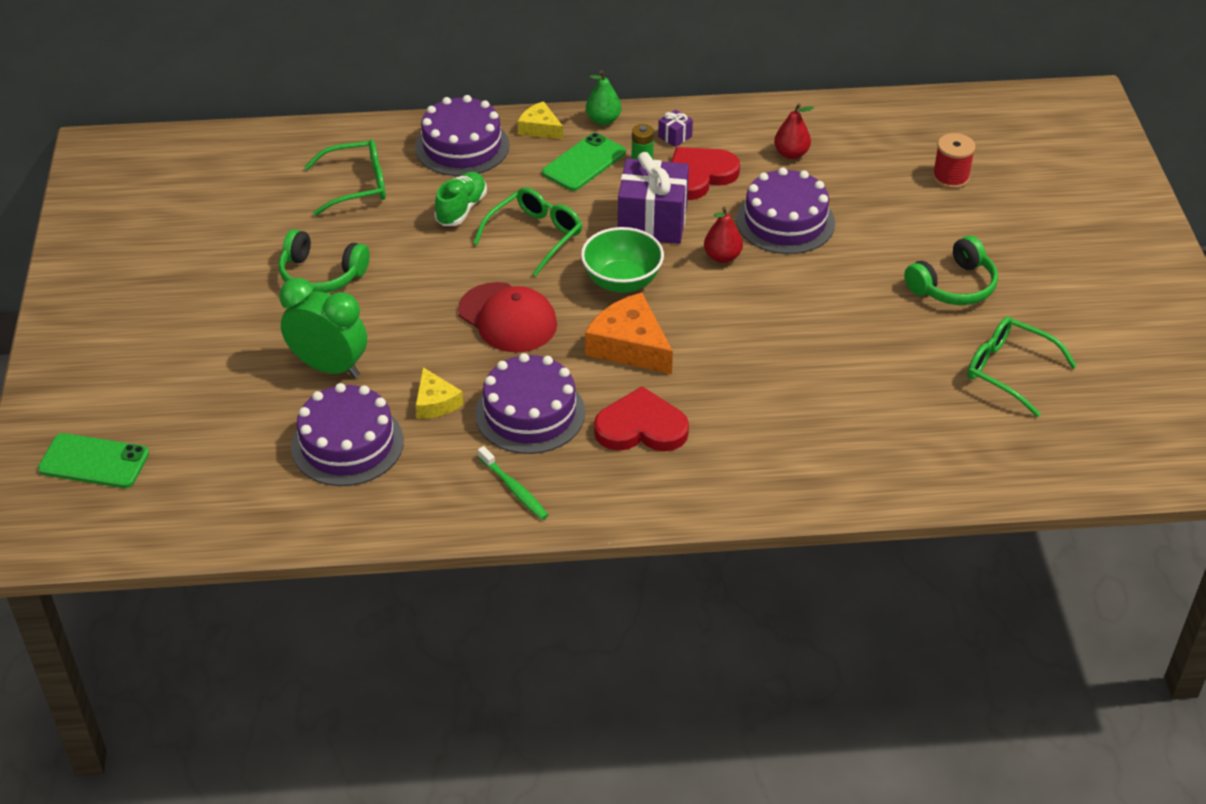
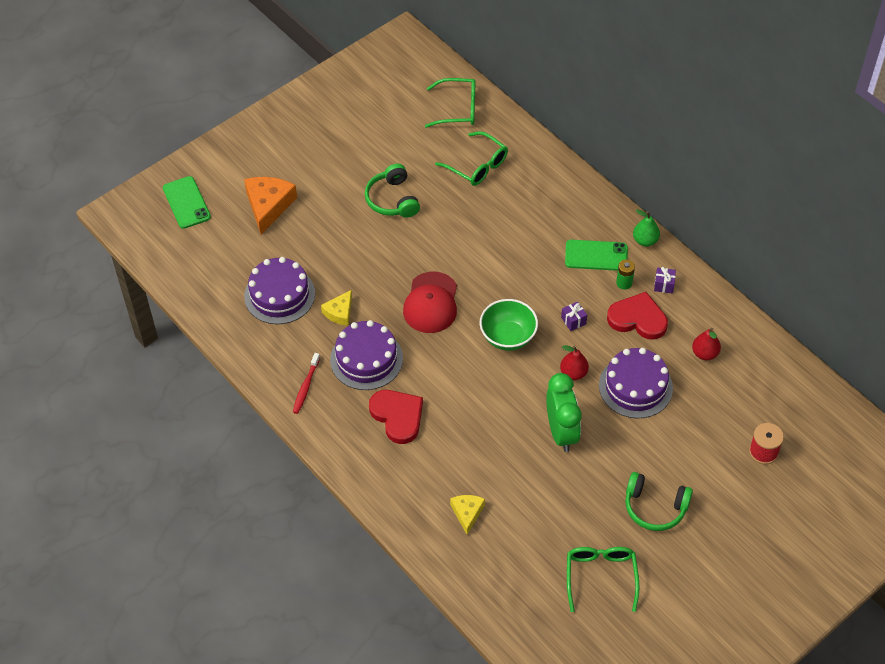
camera: 55 degrees right, 10 degrees up
(329, 367) = (327, 250): green clock -> green clock (561, 432)
(461, 209) = (501, 225): green shoe -> none
(462, 146) = (555, 190): purple cake -> none
(514, 489) = (306, 387): green toothbrush -> red toothbrush
(535, 236) = (509, 273): green glasses -> green glasses (458, 109)
(540, 128) = (607, 215): yellow cheese -> yellow cheese (467, 513)
(629, 346) = (457, 372): orange cheese -> orange cheese (268, 206)
(652, 222) = (573, 321): purple gift -> purple gift, size x0.42

